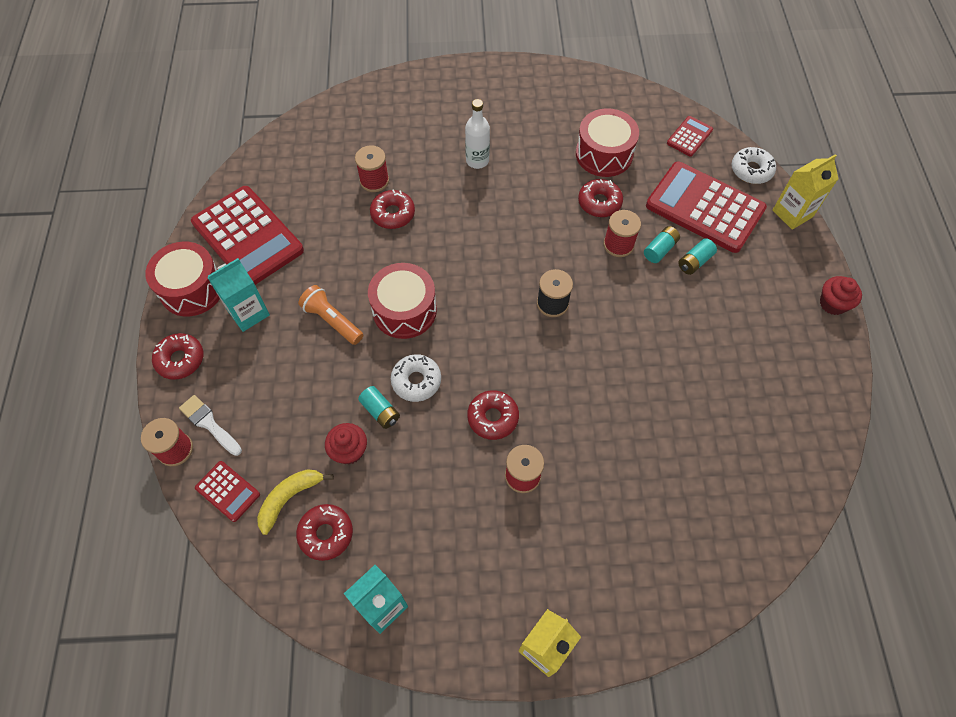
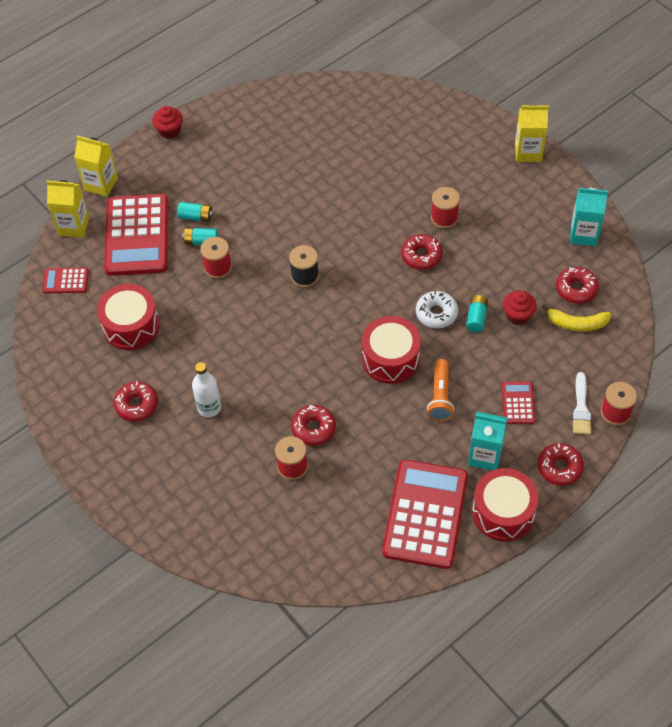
camera: 125 degrees left, 5 degrees down
(228, 491) = (607, 360): red calculator -> red calculator (518, 403)
(599, 202) = (186, 301): red donut -> red donut (137, 405)
(751, 170) = (73, 226): white donut -> yellow carton

